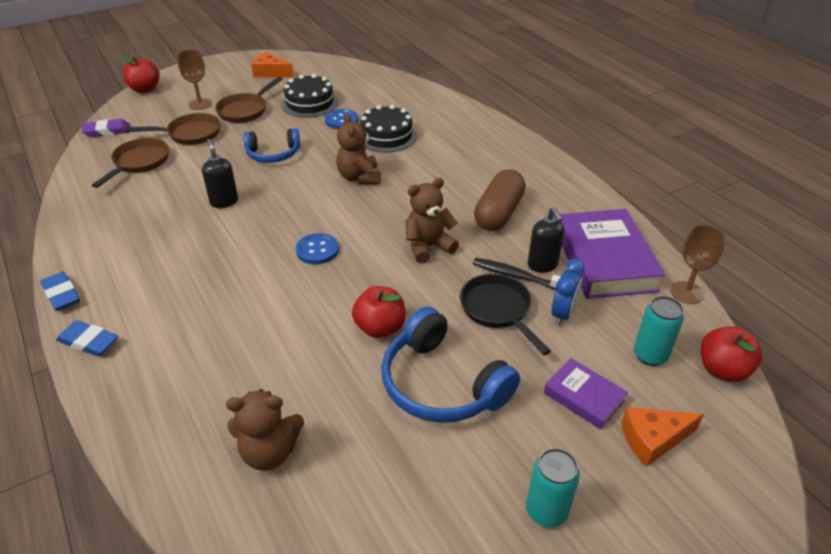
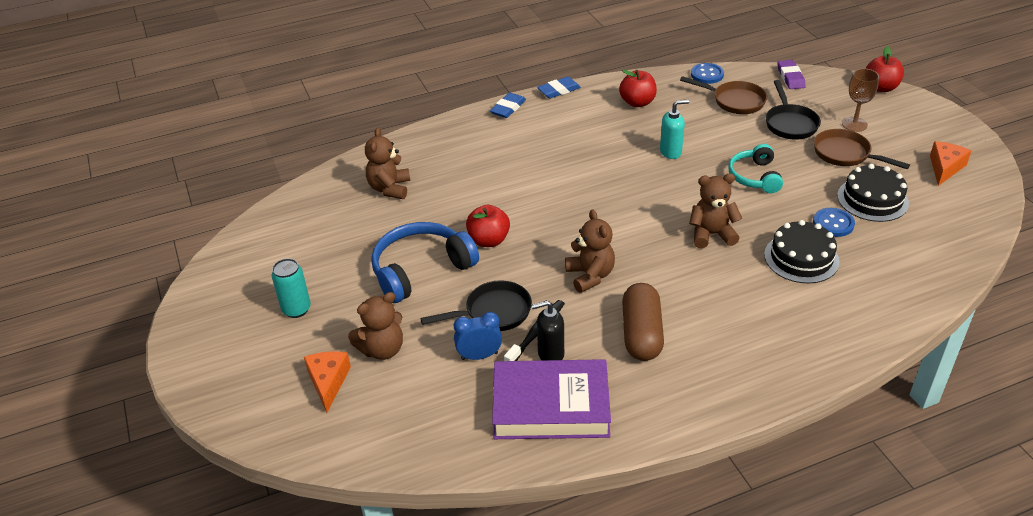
camera: 100 degrees right, 0 degrees up
(190, 134) = (790, 123): brown pan -> black pan
(224, 201) = (671, 152): black soap dispenser -> turquoise soap dispenser
(273, 154) = (754, 177): blue headphones -> turquoise headphones
(317, 250) = (593, 207): blue button -> blue button (707, 74)
(499, 213) = (641, 334): brown capsule -> brown capsule turned 60 degrees clockwise
(563, 314) = (479, 356): blue clock -> blue clock turned 135 degrees clockwise
(583, 397) = (382, 349): purple book -> brown teddy bear
(650, 355) = (413, 406): turquoise can -> none
(687, 292) = (488, 463): brown goblet -> none
(722, 370) = (380, 455): red apple -> red apple (637, 102)

